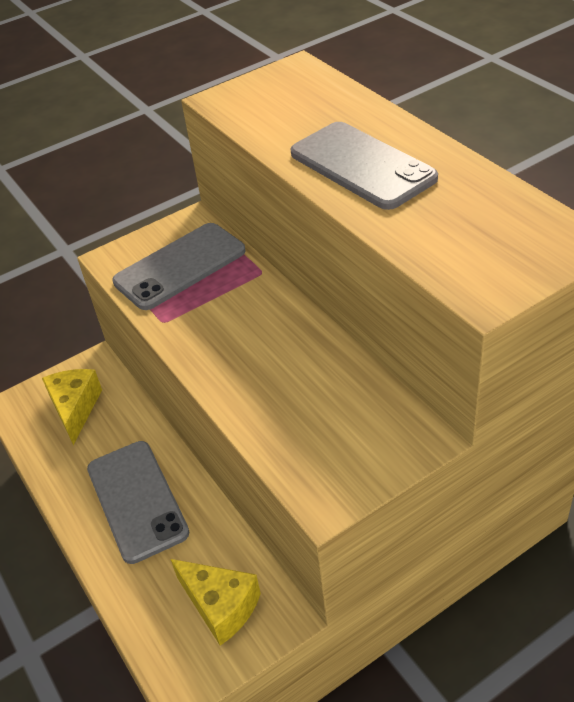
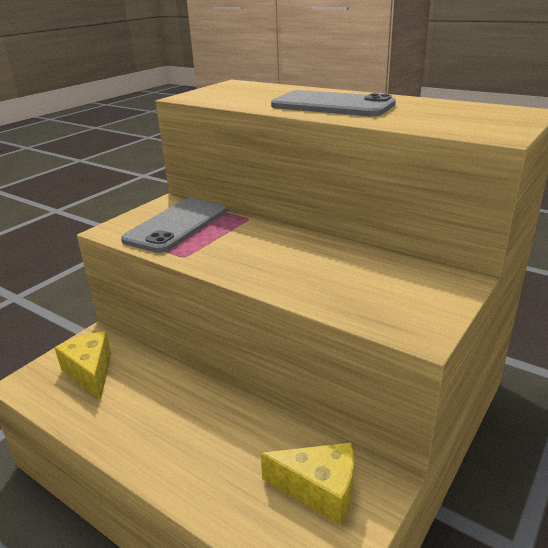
camera: 25 degrees left, 15 degrees down
(136, 500) = (187, 427): grey phone -> none

